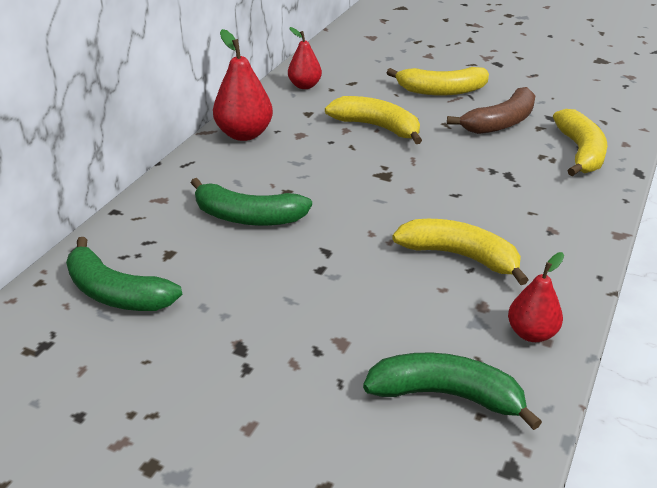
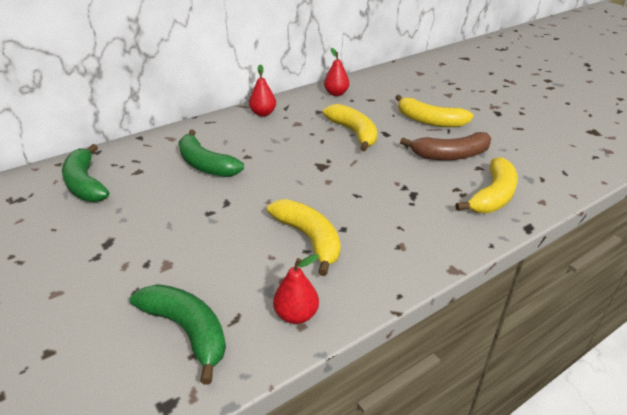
camera: 30 degrees right, 0 degrees up
(244, 134) = (263, 113): red pear -> red pear, size x0.64

